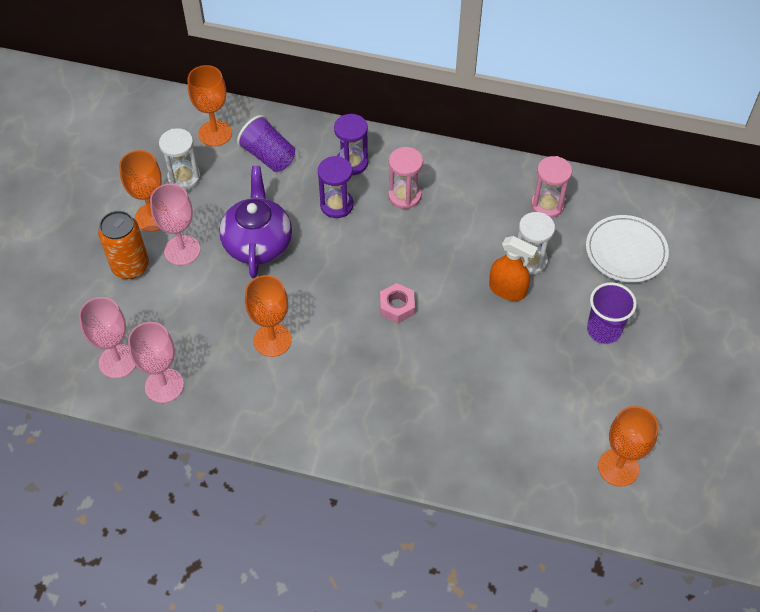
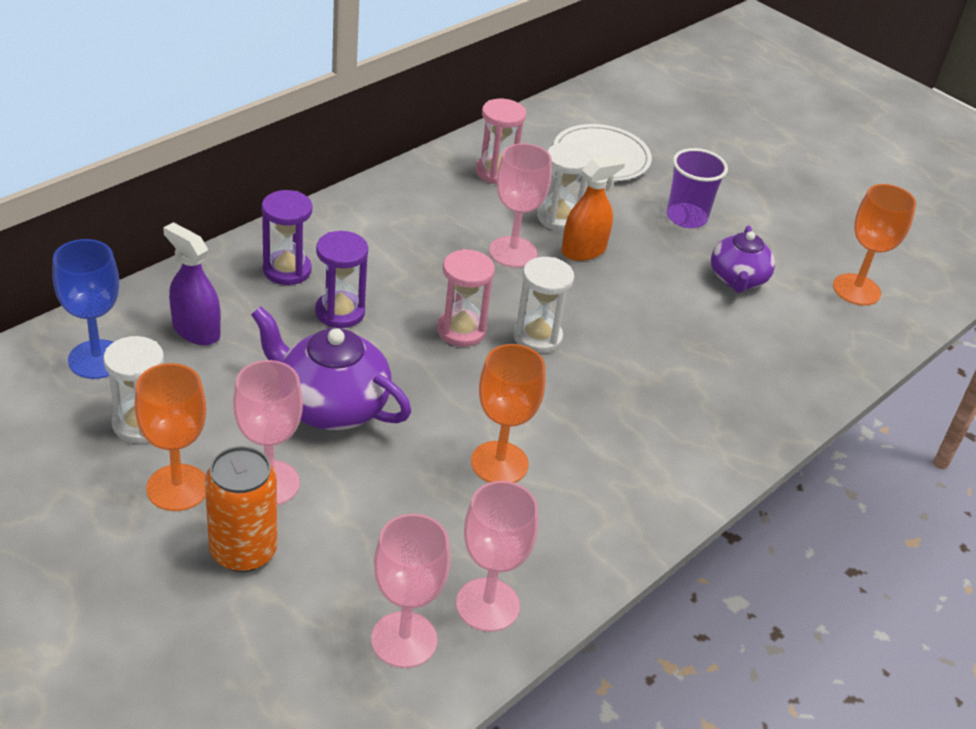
camera: 65 degrees left, 15 degrees down
(215, 133) = (97, 359): orange goblet -> blue goblet
(269, 156) = (196, 330): purple cup -> purple spray bottle
(397, 306) = (537, 337): pink nut -> white hourglass
(404, 196) = (382, 256): pink hourglass -> pink hourglass (461, 330)
(469, 255) = (513, 252): none -> pink goblet
(559, 388) = (737, 279): none -> purple teapot

